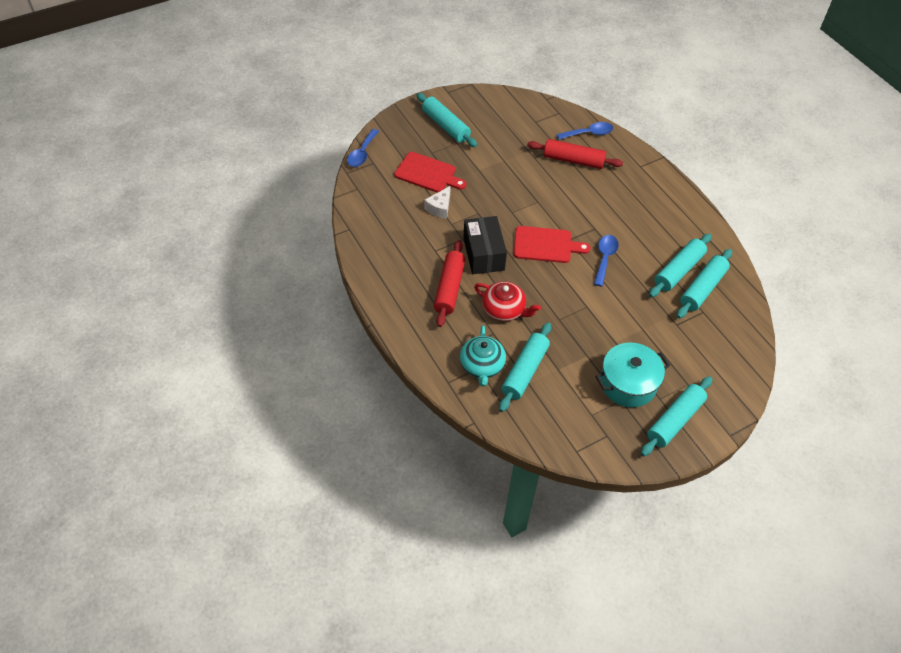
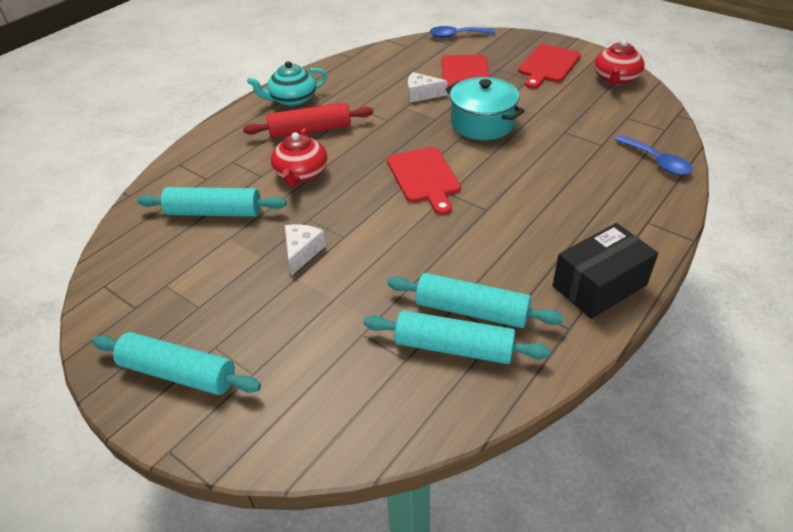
camera: 70 degrees right, 10 degrees down
(445, 126) = (548, 65): turquoise rolling pin -> red cutting board
(482, 365) = (210, 180): turquoise teapot -> turquoise teapot (292, 99)
(483, 254) = (376, 138): black box -> black box (599, 285)
(486, 103) = (615, 79): none -> red teapot
(573, 160) = (592, 161): red rolling pin -> none
(593, 332) = (302, 252): none -> white cheese
(604, 258) = (440, 231): blue spoon -> none
(628, 383) = (228, 307): turquoise pot -> turquoise pot (482, 123)

